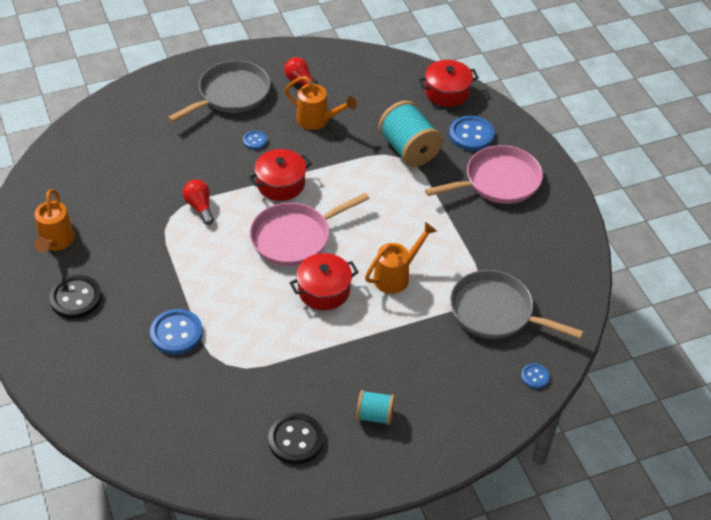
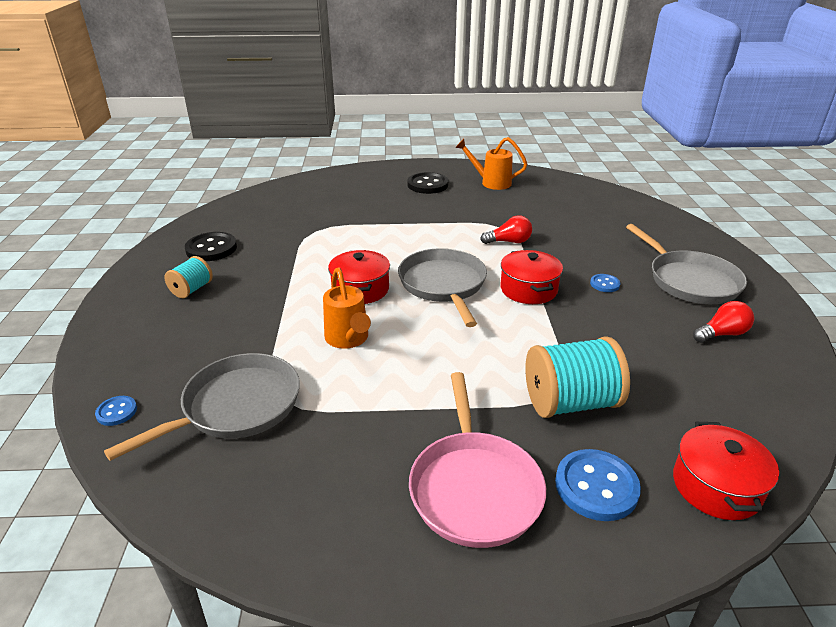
camera: 110 degrees right, 15 degrees down
(176, 333) = (364, 215): blue button -> none
(294, 237) = (443, 285): pink pan -> grey pan
(317, 120) = (640, 333): orange watering can -> none

